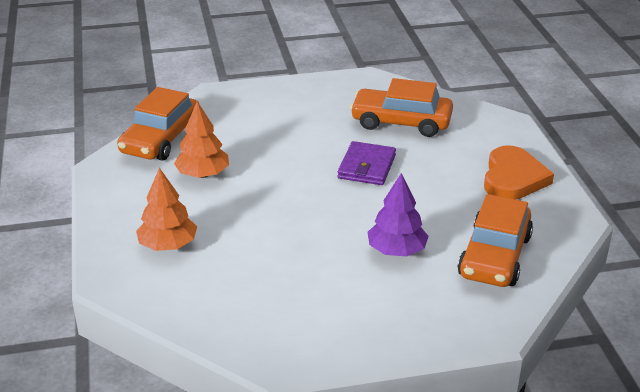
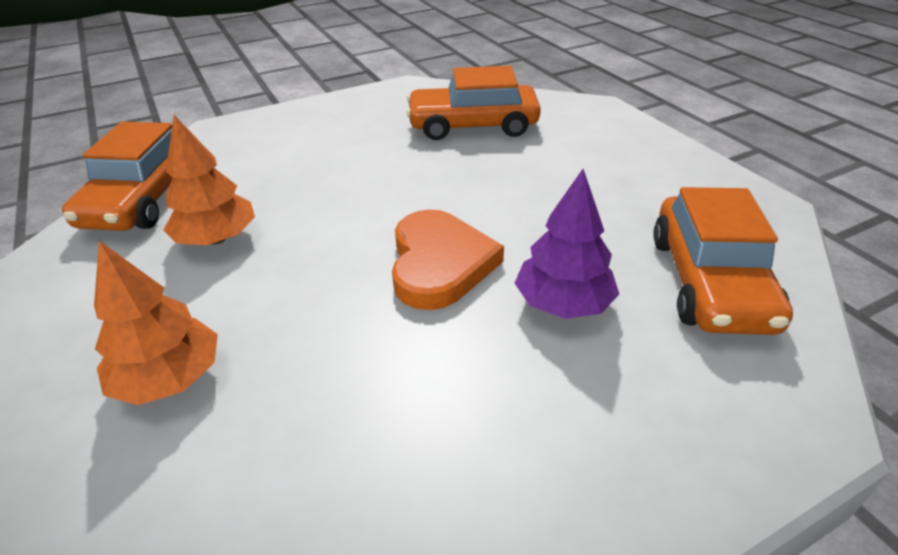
camera: 15 degrees left, 5 degrees up
(366, 166) = (455, 186): purple wallet -> none
(513, 178) = (651, 167): orange heart -> orange heart (439, 263)

